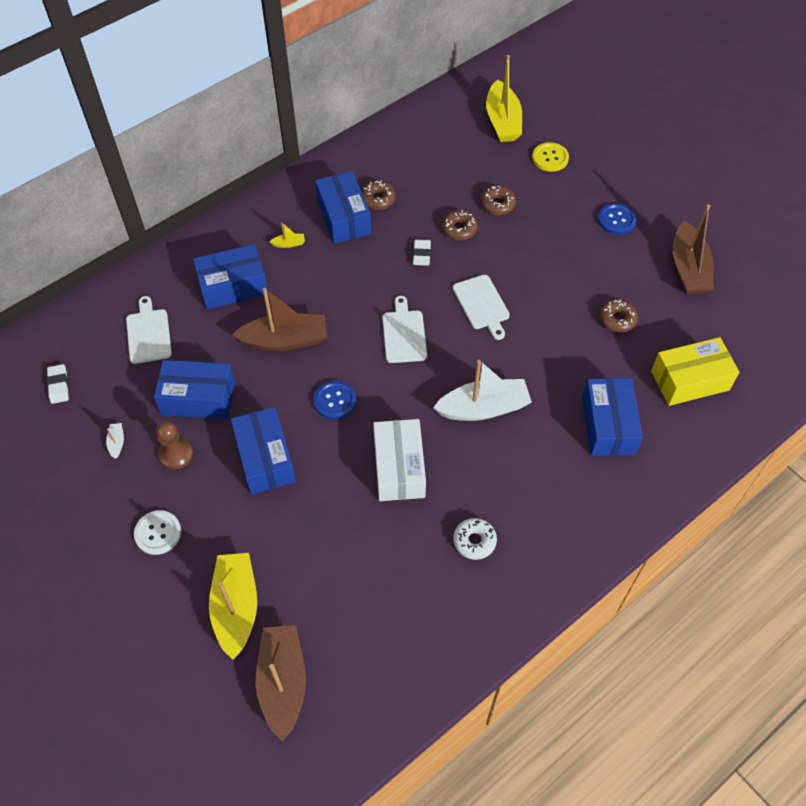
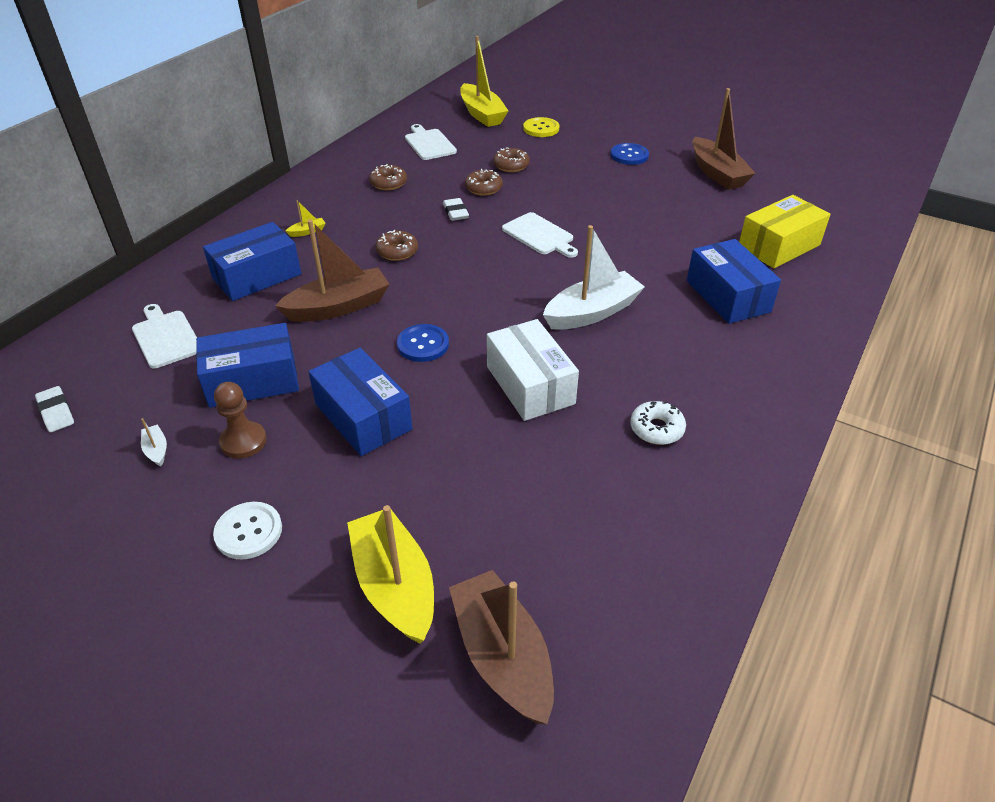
camera: 20 degrees left, 15 degrees down
(344, 217) = (359, 202): blue box -> none
(404, 334) = (471, 274): white cutting board -> white cutting board (429, 144)
(617, 319) = (679, 219): brown donut -> brown donut (397, 251)

